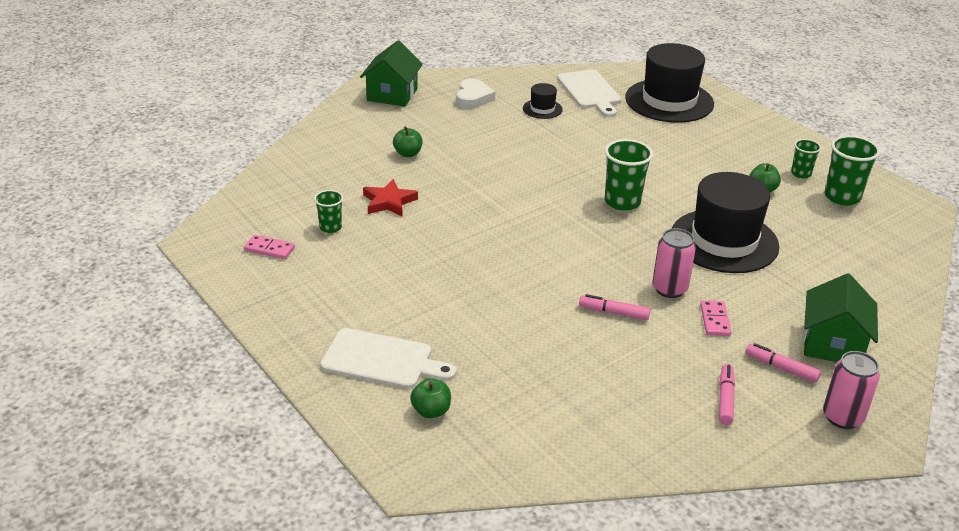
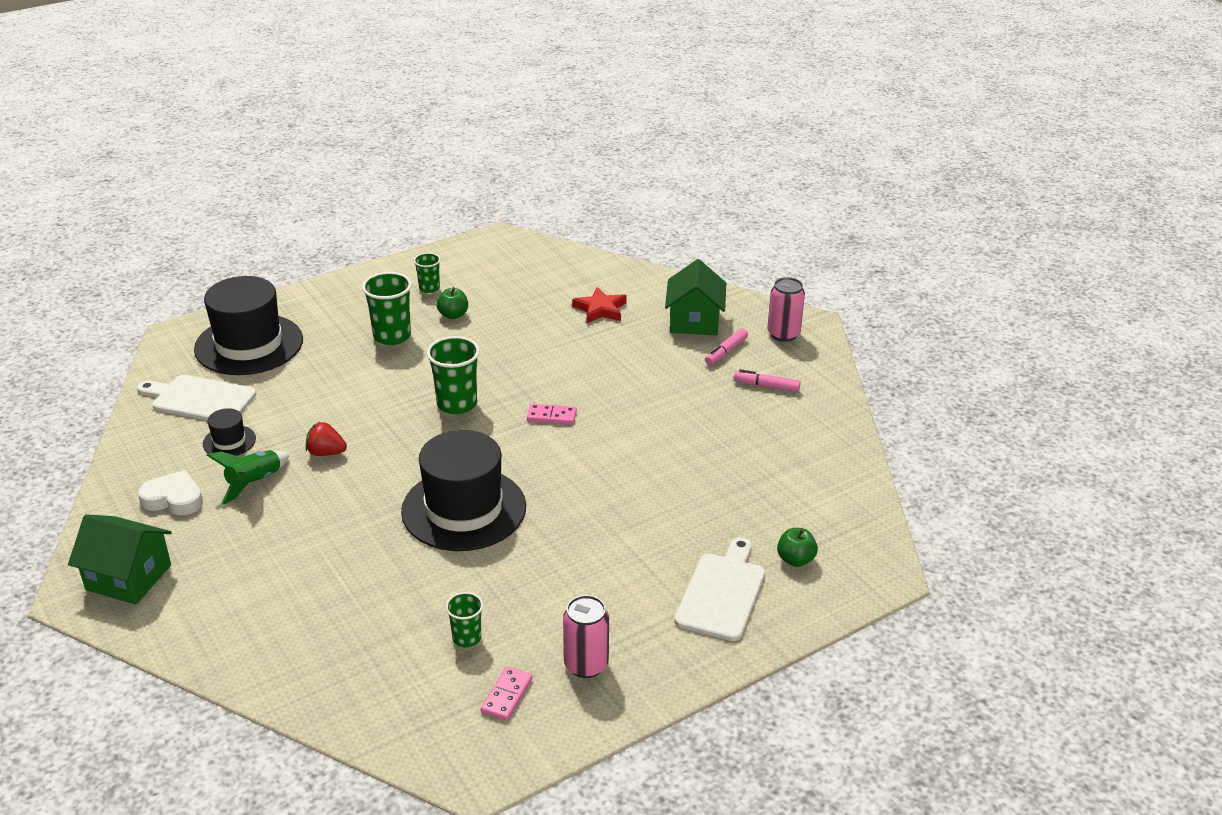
camera: 85 degrees left, 0 degrees up
(389, 202) = (418, 584): red star -> red star (600, 309)
(408, 154) = (304, 565): green apple -> none
(496, 124) = (254, 483): none -> green rocket
(538, 148) = (326, 453): none -> red strawberry
(590, 91) = (200, 399): white cutting board -> white cutting board turned 150 degrees counterclockwise
(614, 312) = (648, 432): pink marker -> none
(669, 289) = (613, 394): pink can -> pink can (586, 665)
(715, 320) = (661, 375): pink domino -> pink domino (551, 416)
(724, 241) = (539, 351): black hat -> black hat (464, 509)
(833, 344) = (694, 321): green house -> green house turned 75 degrees clockwise
(842, 197) = (476, 274): green cup -> green cup (392, 336)

